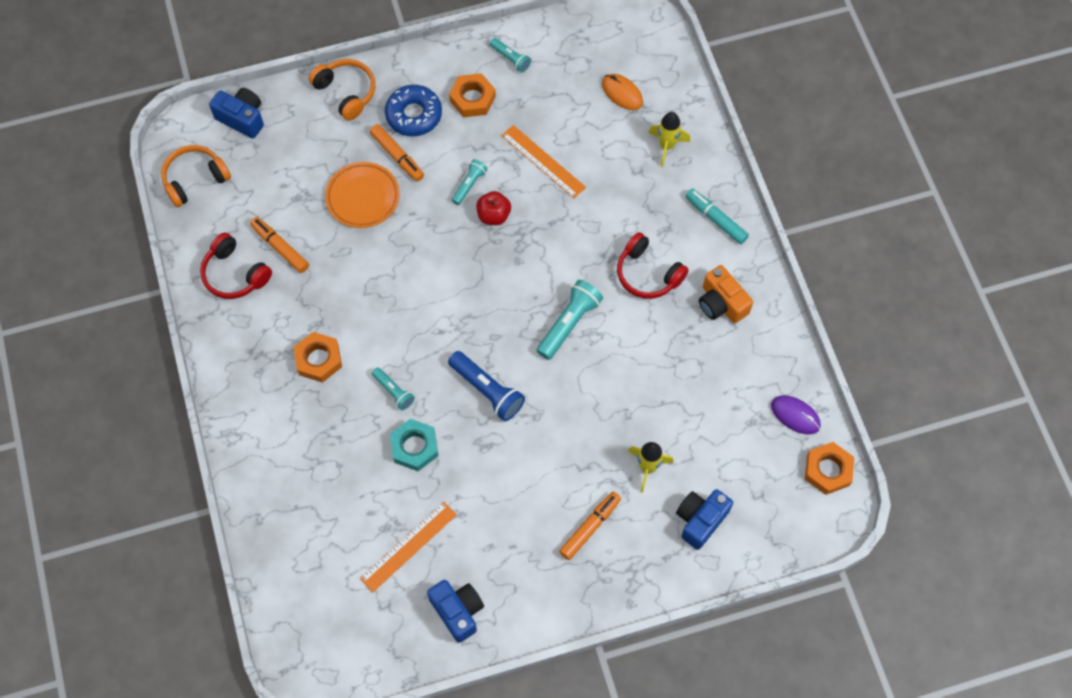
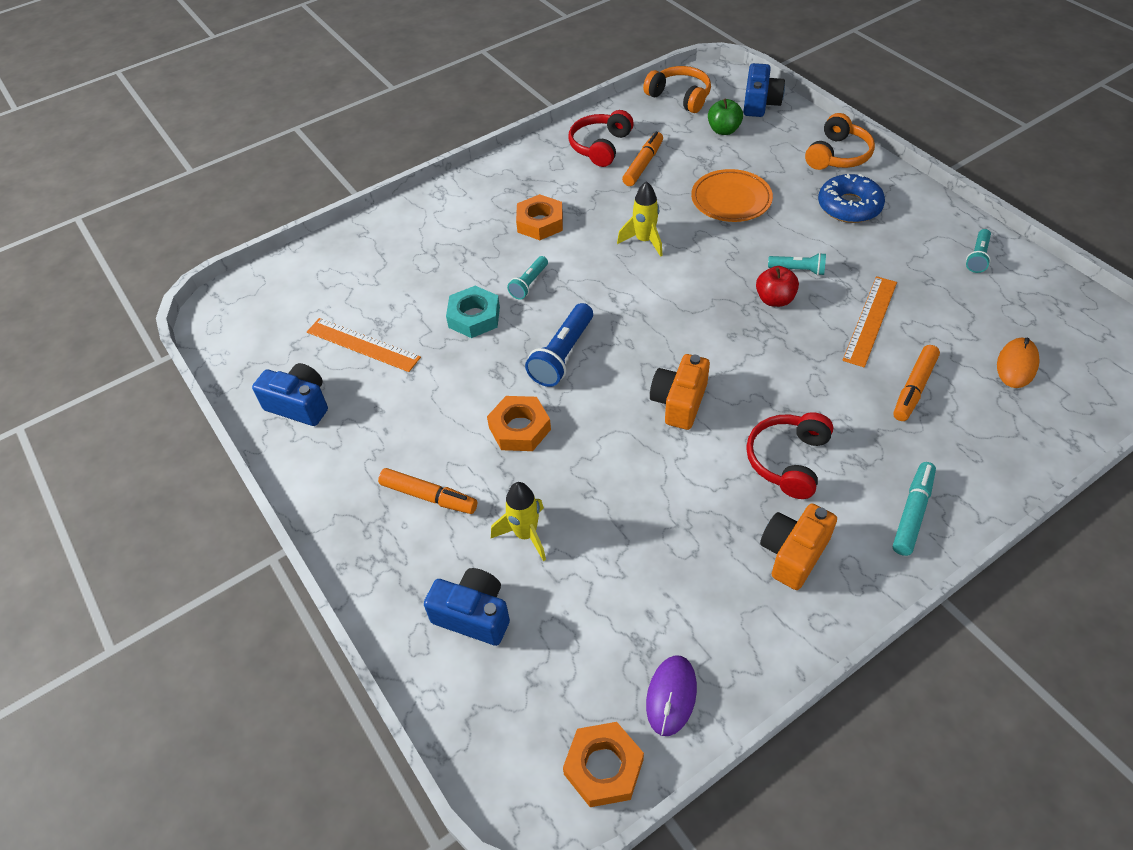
camera: 75 degrees right, 15 degrees down
(265, 164) = (723, 130): none -> green apple
(397, 156) = (793, 209): orange marker -> orange marker (914, 388)
(457, 611) = (299, 405): blue camera -> blue camera turned 105 degrees counterclockwise
(472, 98) = (903, 242): orange nut -> orange nut (519, 428)
(569, 323) = (679, 402): turquoise flashlight -> orange camera
(666, 146) = (978, 430): yellow rocket -> yellow rocket (644, 241)

